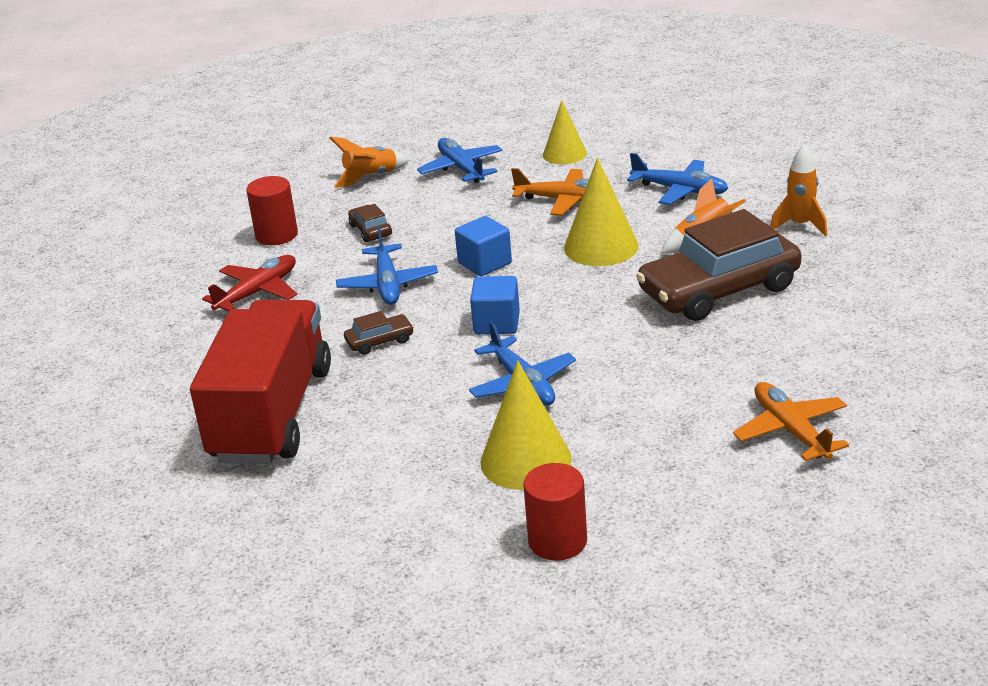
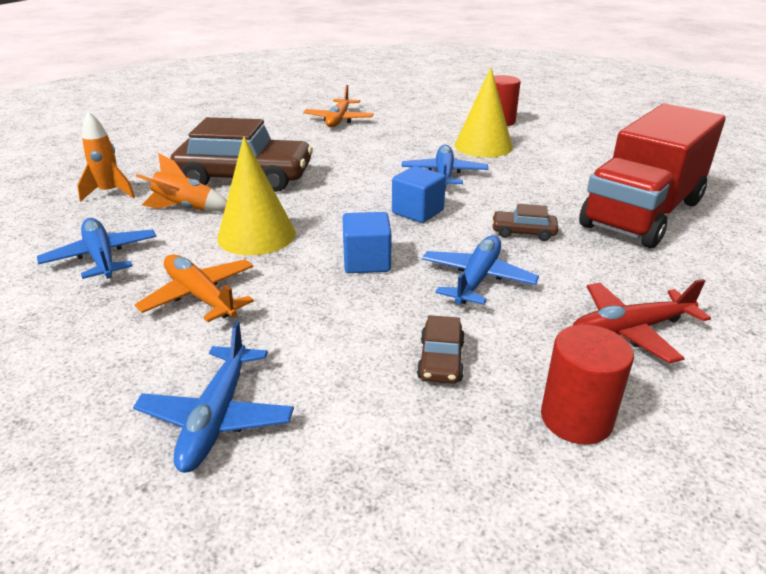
camera: 150 degrees left, 0 degrees up
(371, 177) = (351, 483): orange rocket -> none
(564, 154) = (79, 368): yellow cone -> none

